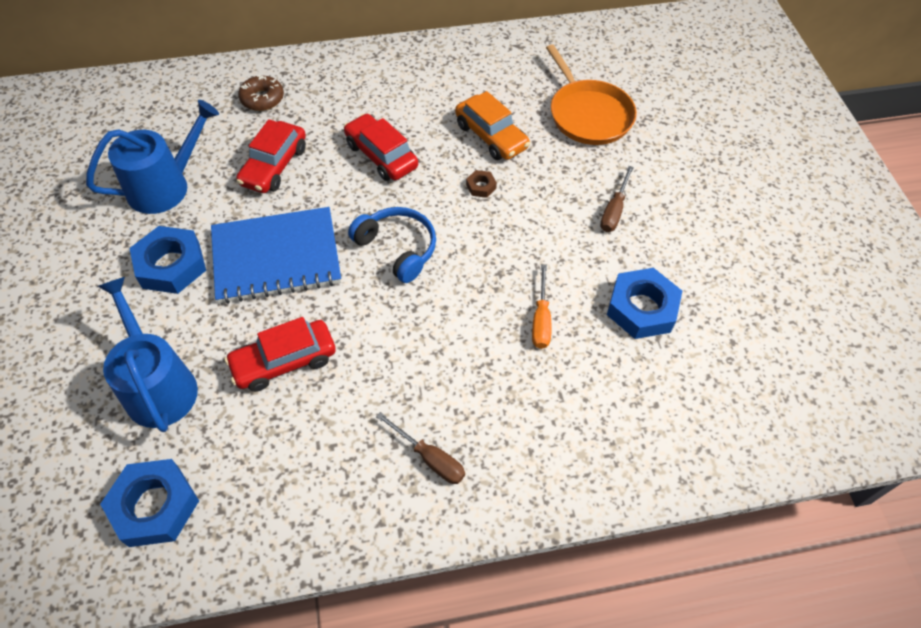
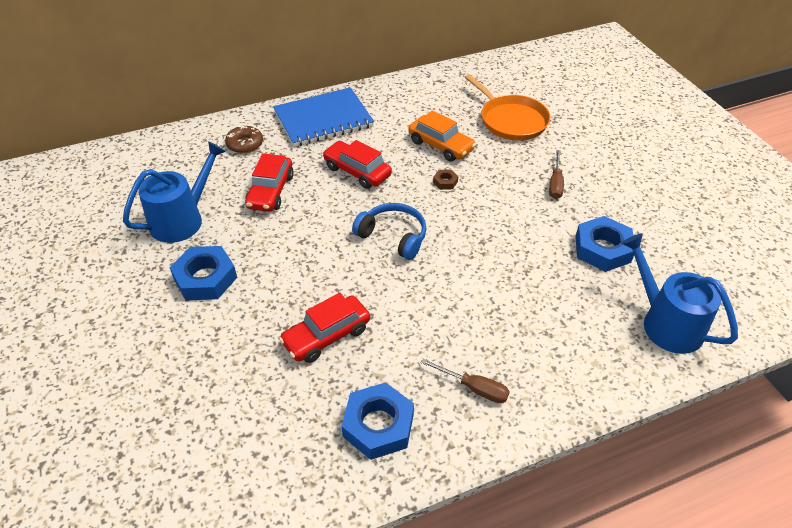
camera: 10 degrees left, 10 degrees down
(154, 506) = (248, 470): blue nut -> blue nut (378, 425)
(158, 386) = (223, 373): blue watering can -> blue watering can (666, 323)
(276, 257) = (294, 258): blue notebook -> blue notebook (323, 120)
(541, 320) = (527, 270): orange screwdriver -> none

